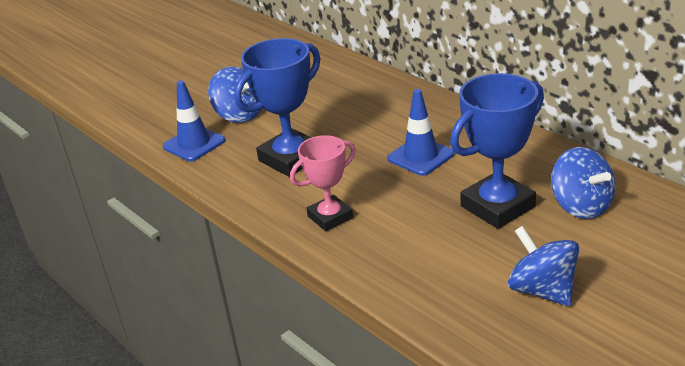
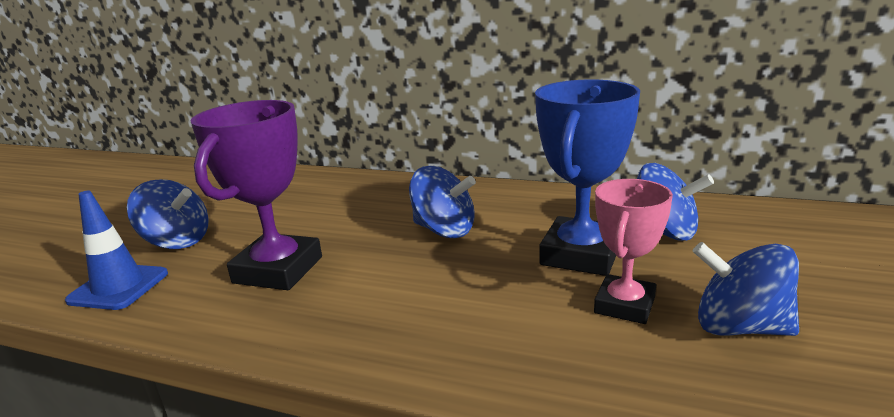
camera: 30 degrees left, 10 degrees down
(291, 158) = (278, 270): blue trophy -> purple trophy
(330, 217) = (383, 322): pink trophy -> pink trophy (624, 305)
(420, 156) = (444, 230): blue traffic cone -> blue spinning top

